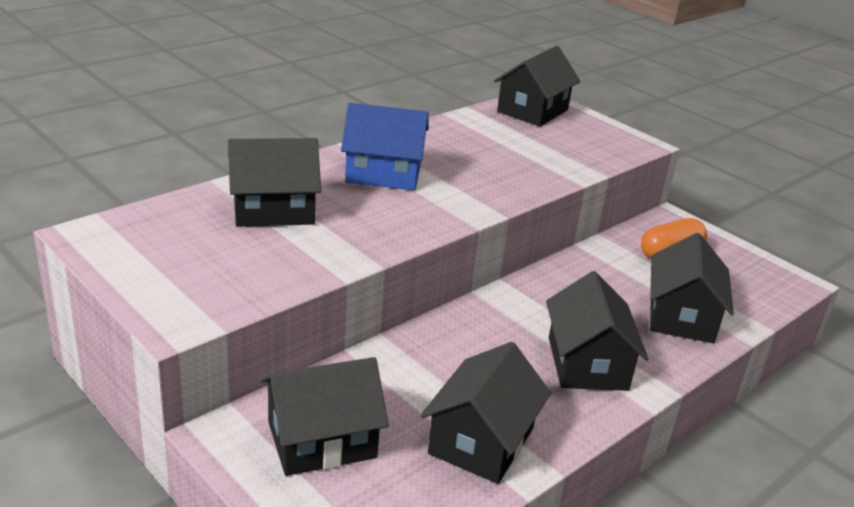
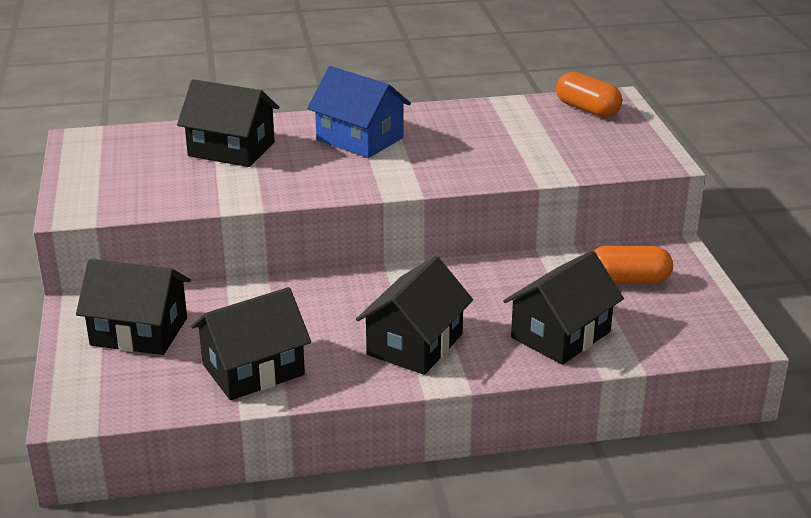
camera: 35 degrees right, 0 degrees up
(532, 111) = (587, 109): black house -> orange capsule

